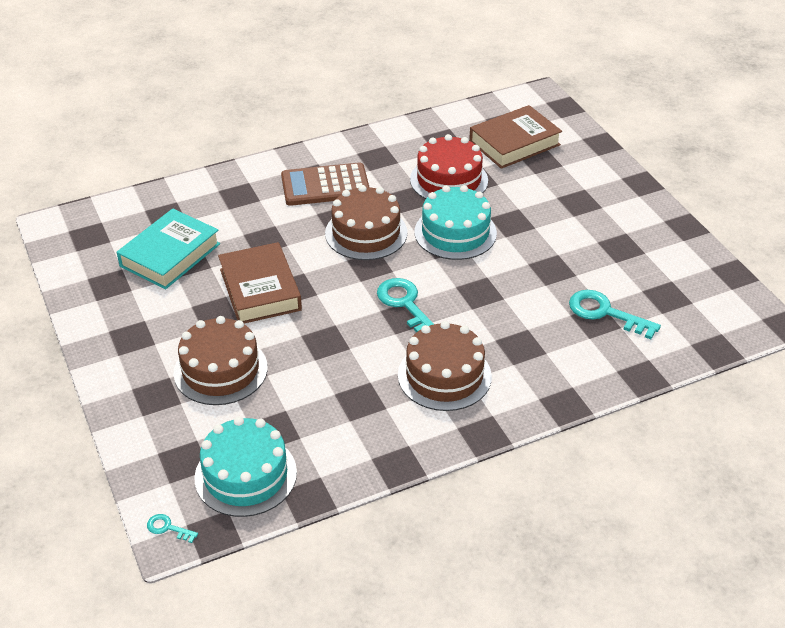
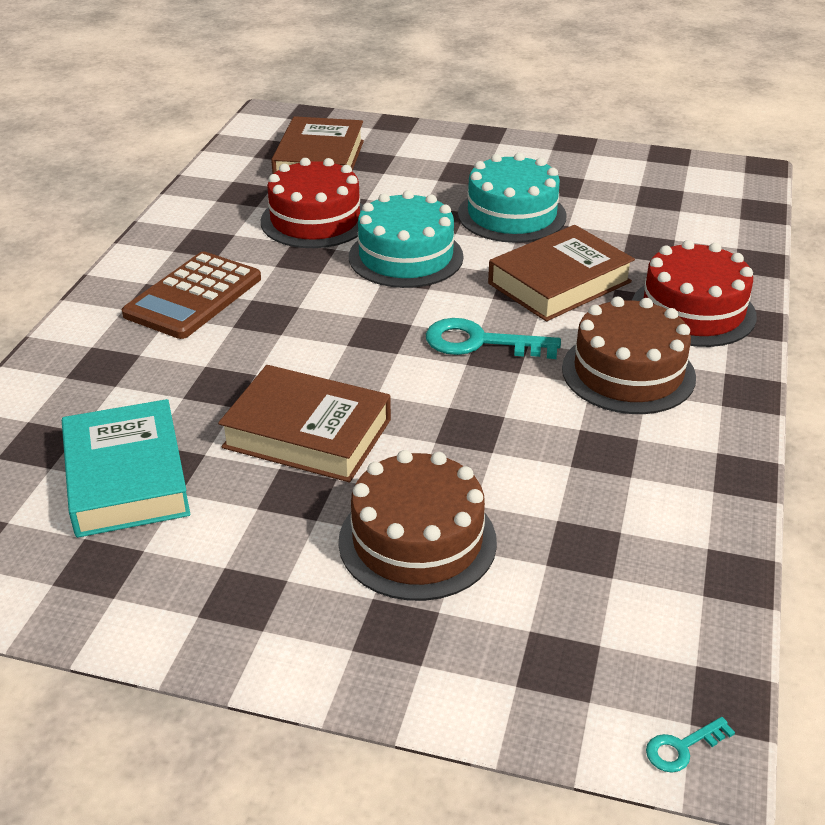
camera: 50 degrees left, 5 degrees down
(245, 475) = (644, 614): turquoise cake -> turquoise cake (512, 215)
(366, 233) = (320, 310): brown cake -> none
(504, 304) = (559, 282): none -> brown book
(543, 373) = (693, 311): none -> red cake
(605, 313) = (644, 237): turquoise key -> none

